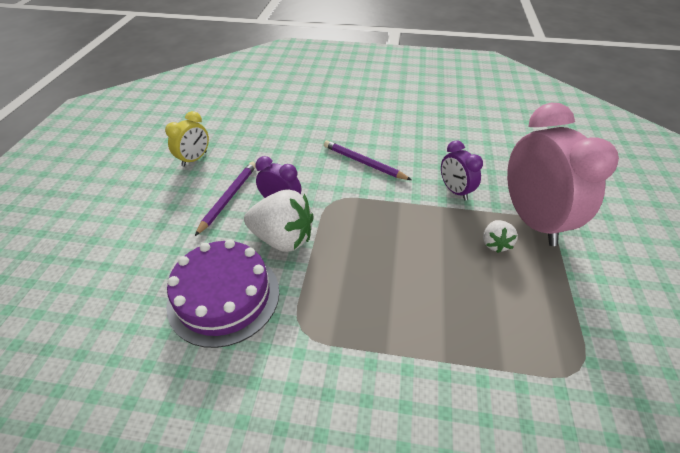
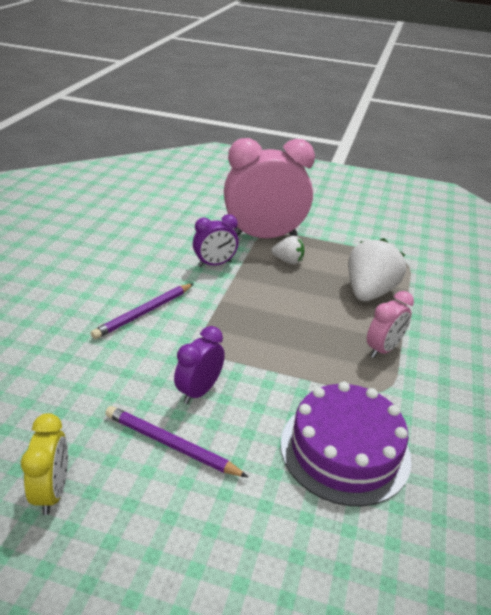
camera: 85 degrees left, 10 degrees down
(194, 159) = (52, 491): yellow clock -> yellow clock turned 45 degrees clockwise
(282, 239) = (261, 394): white strawberry -> white strawberry (369, 292)
(366, 332) = (383, 349): none -> pink clock

